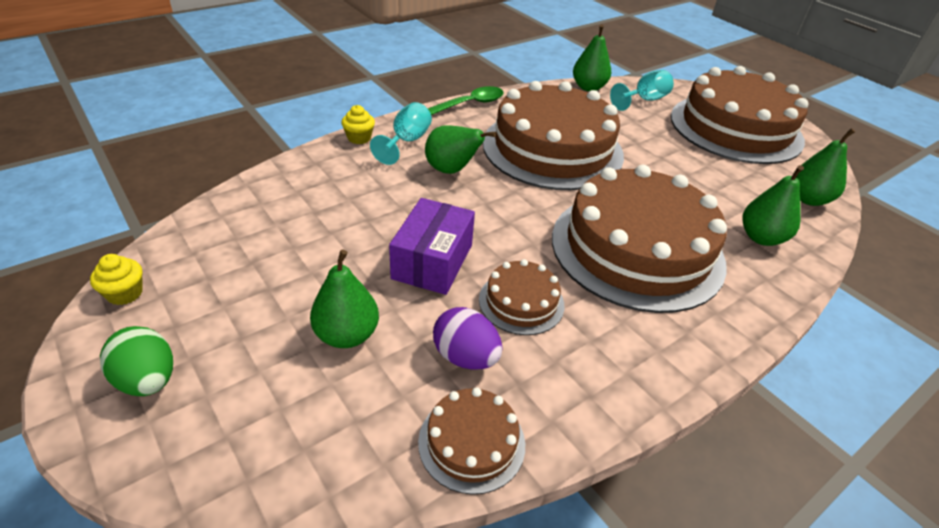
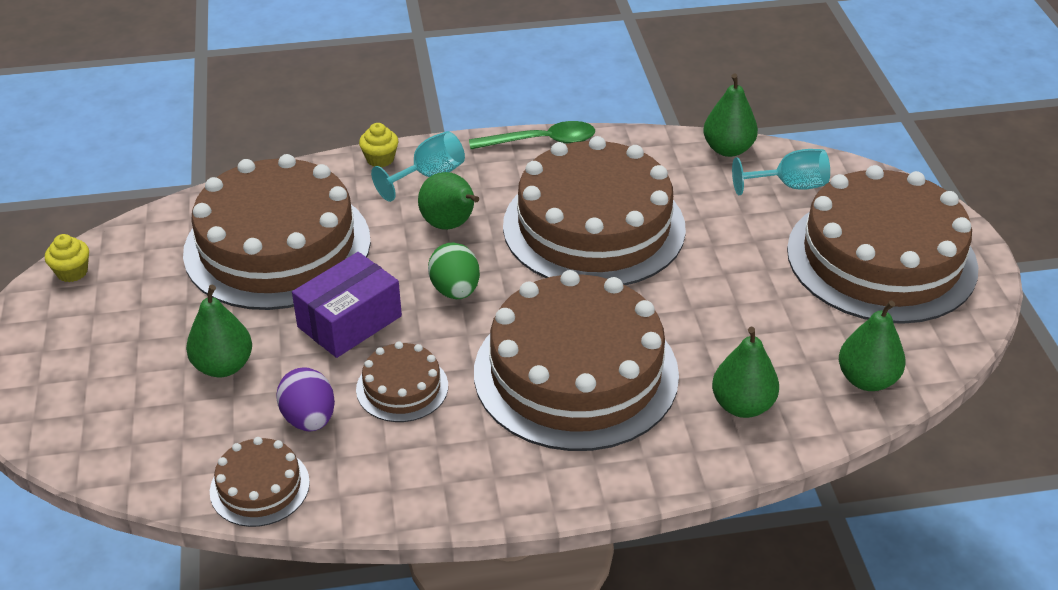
camera: 30 degrees right, 0 degrees up
(148, 380) = (52, 352): green egg -> green egg (455, 290)
(322, 219) = (277, 246): none -> brown cake

